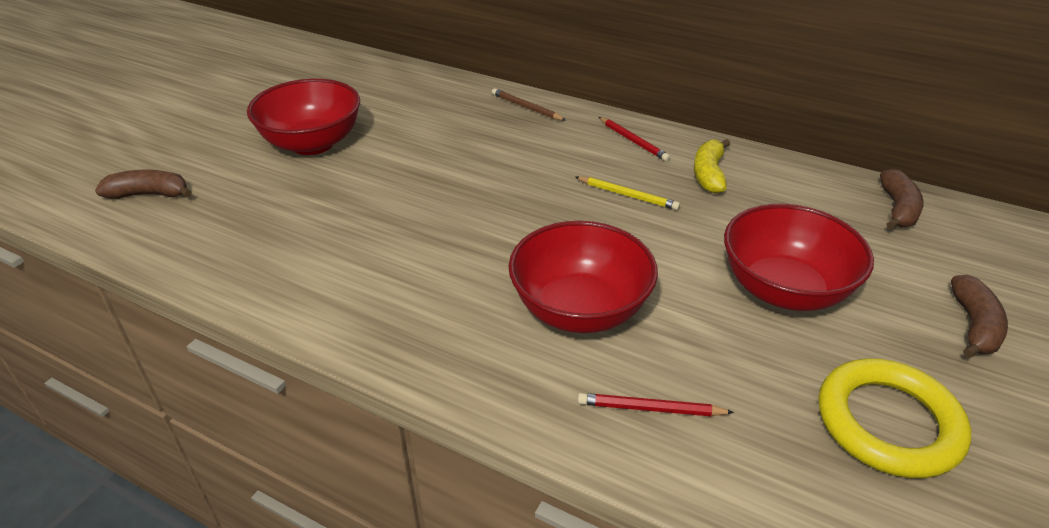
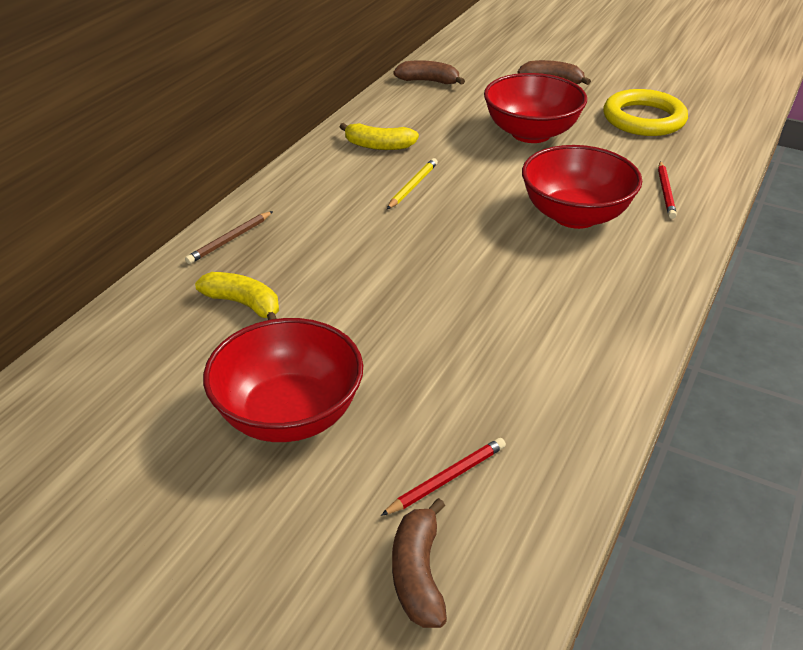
camera: 90 degrees left, 0 degrees up
(439, 119) = (244, 304): none -> yellow banana
(633, 141) = (316, 178): red pencil -> red pencil (447, 478)

